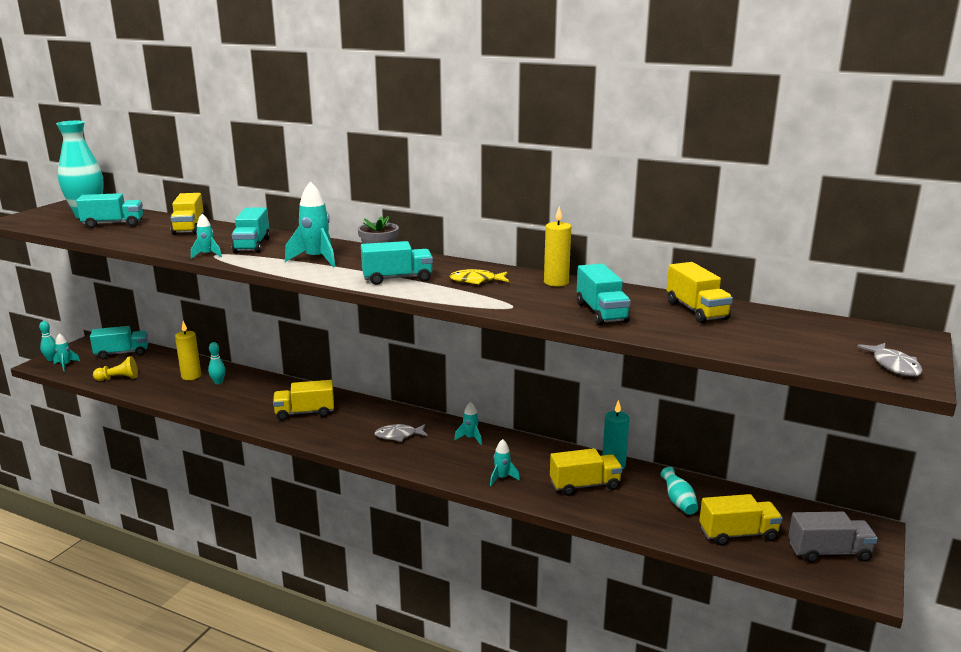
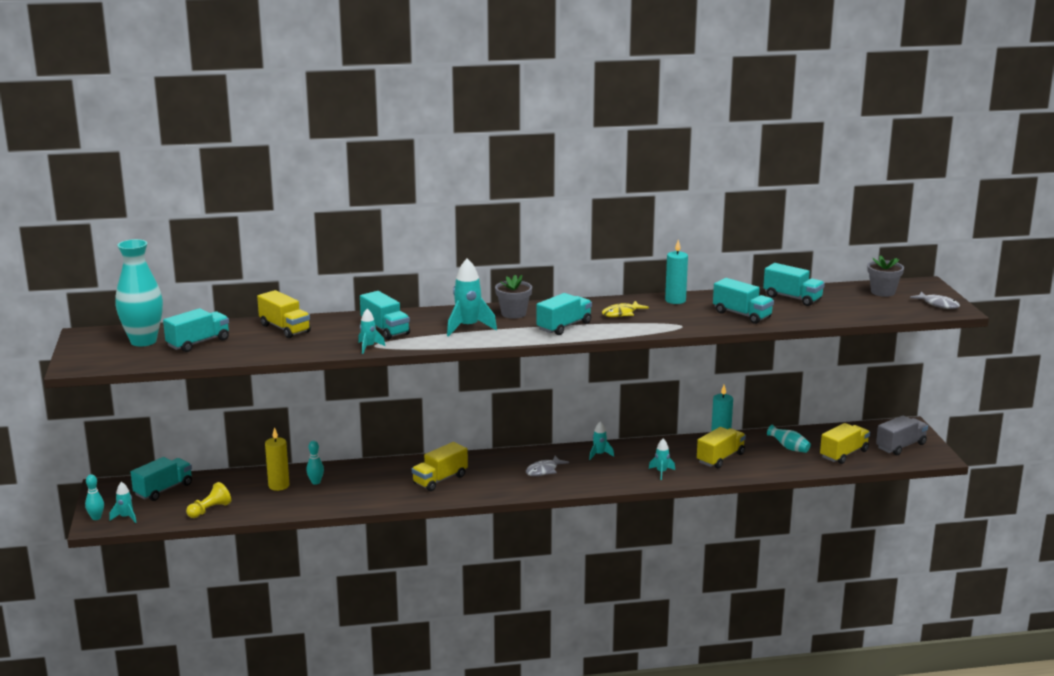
camera: 35 degrees left, 0 degrees up
(556, 282) = (675, 300): yellow candle -> turquoise candle
(696, 310) = (792, 298): yellow truck -> turquoise truck
(832, 332) = (883, 292): none -> grey flower pot

